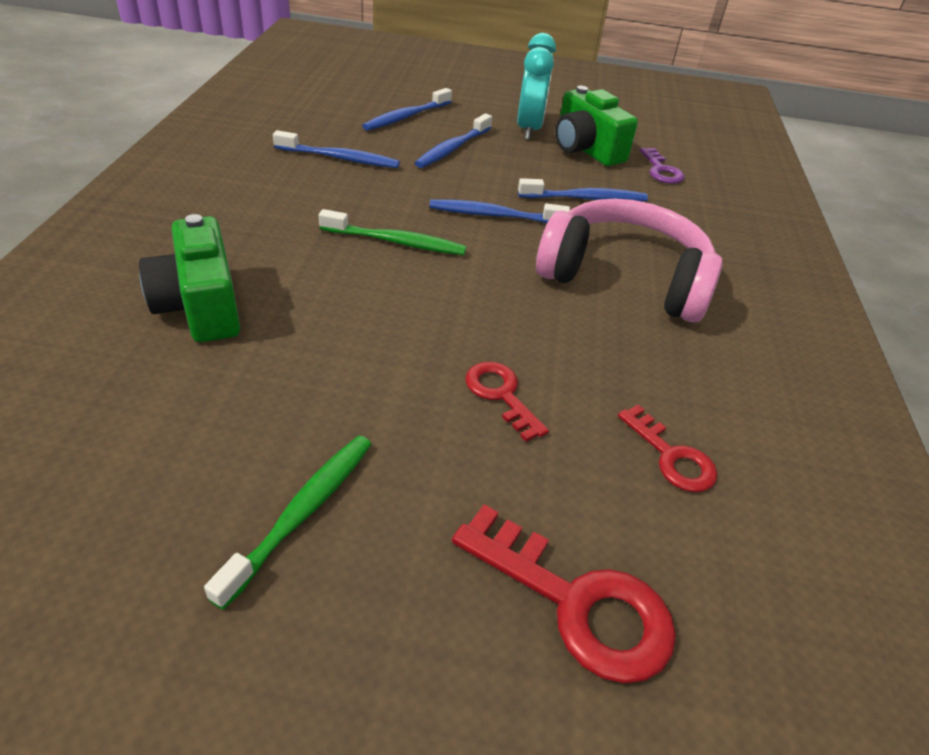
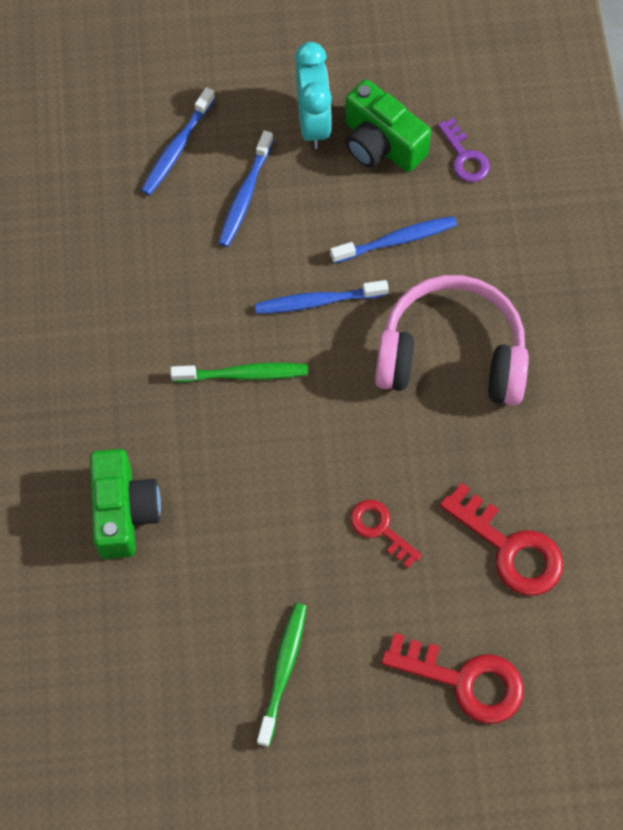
camera: 10 degrees left, 25 degrees up
(200, 306) = (124, 512): green camera -> green camera turned 150 degrees counterclockwise
(340, 158) = (141, 257): blue toothbrush -> none
(672, 457) = (510, 548): red key -> red key, size x1.66

